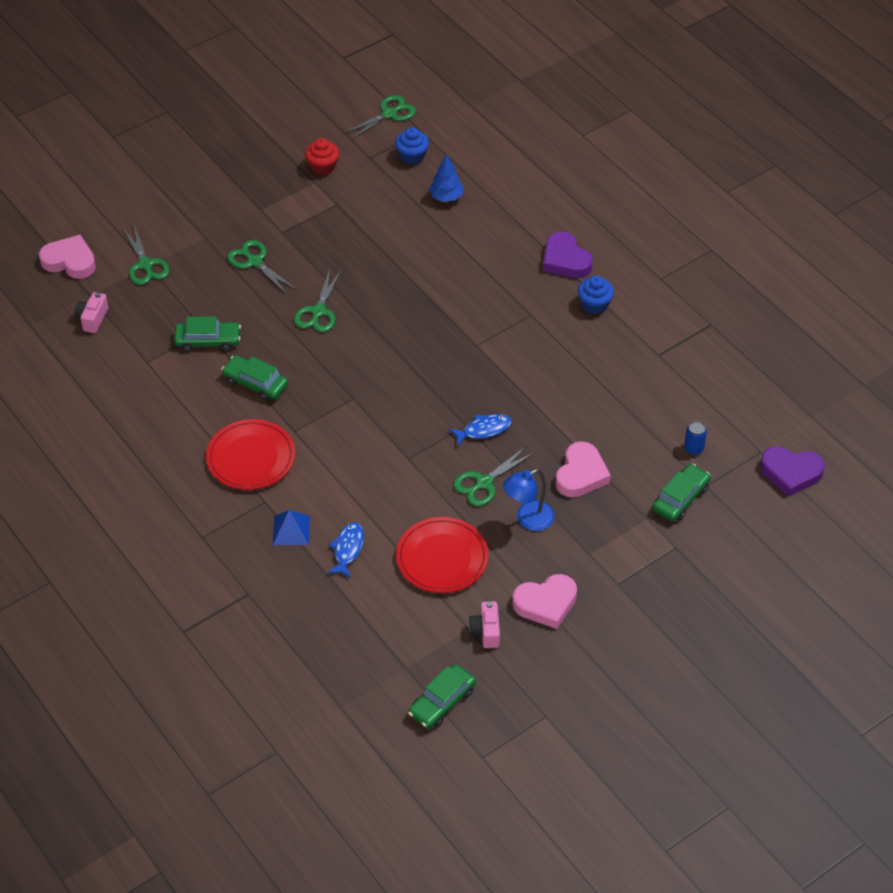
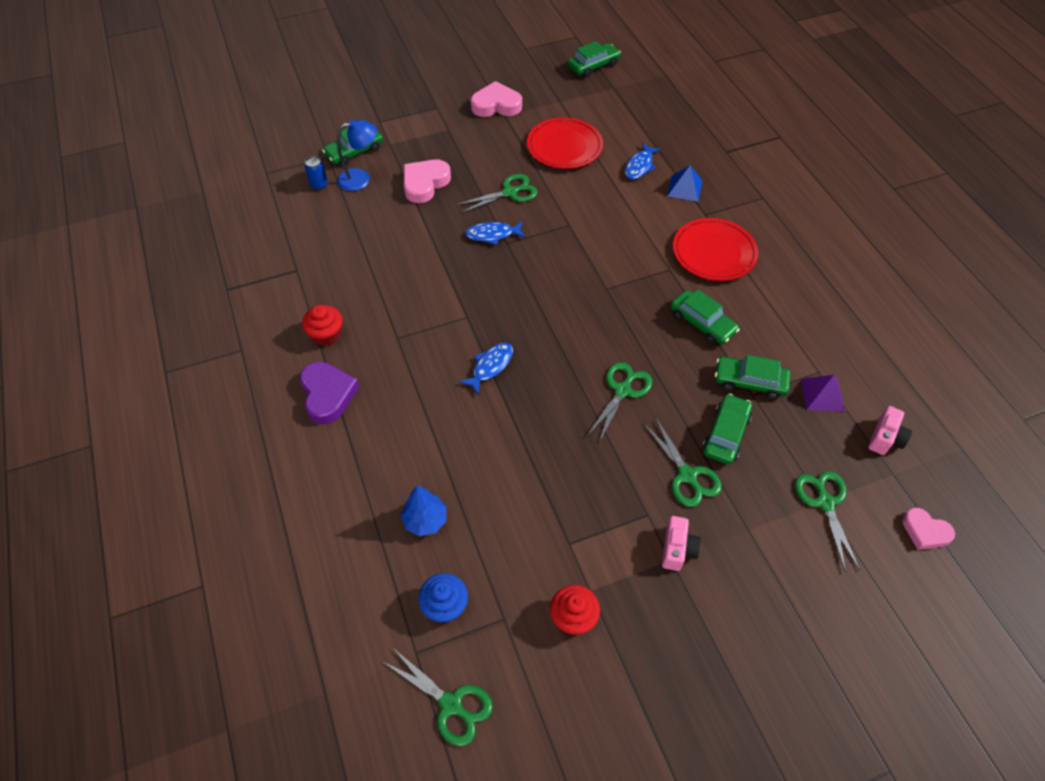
camera: 165 degrees left, 5 degrees up
(70, 261) = (925, 531): pink heart -> pink heart, size x0.65
(144, 343) = (822, 394): none -> purple pyramid
(226, 296) = (726, 434): none -> green car
(389, 114) = (451, 704): green scissors -> green scissors turned 120 degrees counterclockwise
(438, 308) = (490, 366): none -> blue fish
(486, 631) = (548, 97): pink camera -> pink camera (677, 549)
(528, 520) = (485, 159): blue lamp -> blue lamp (361, 178)
(594, 304) = (326, 334): blue cupcake -> red cupcake
(791, 473) = (254, 152): purple heart -> none

